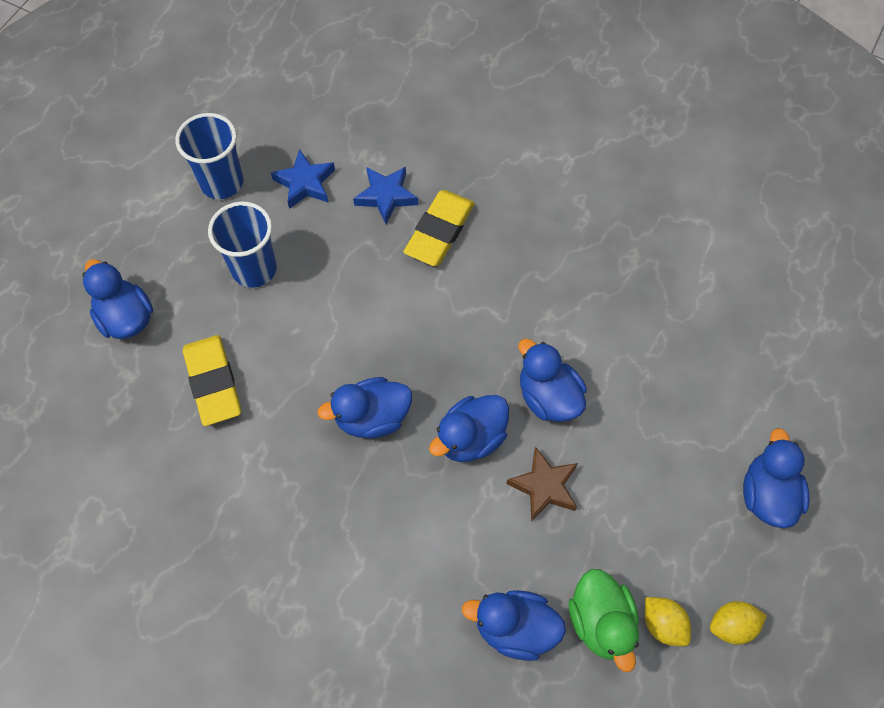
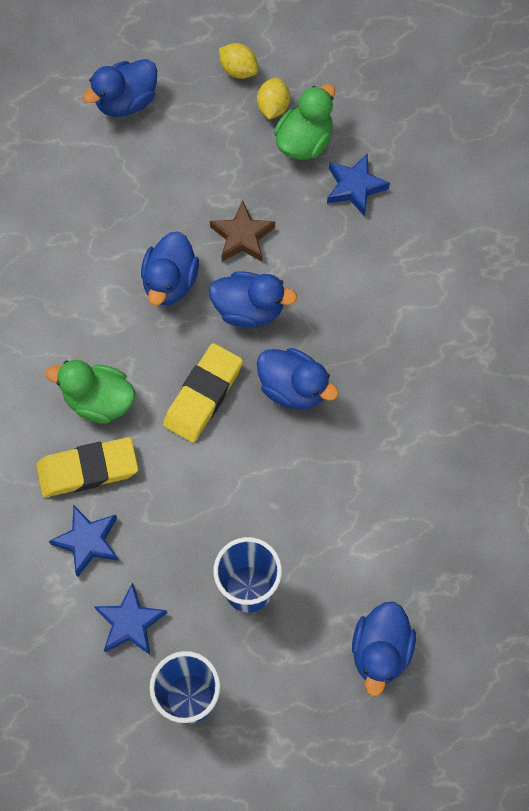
camera: 130 degrees left, 5 degrees up
(213, 382) = (369, 527): yellow eraser -> yellow eraser (203, 395)
(487, 275) = (99, 401): none -> green duck
(515, 628) = (355, 187): blue duck -> blue star

